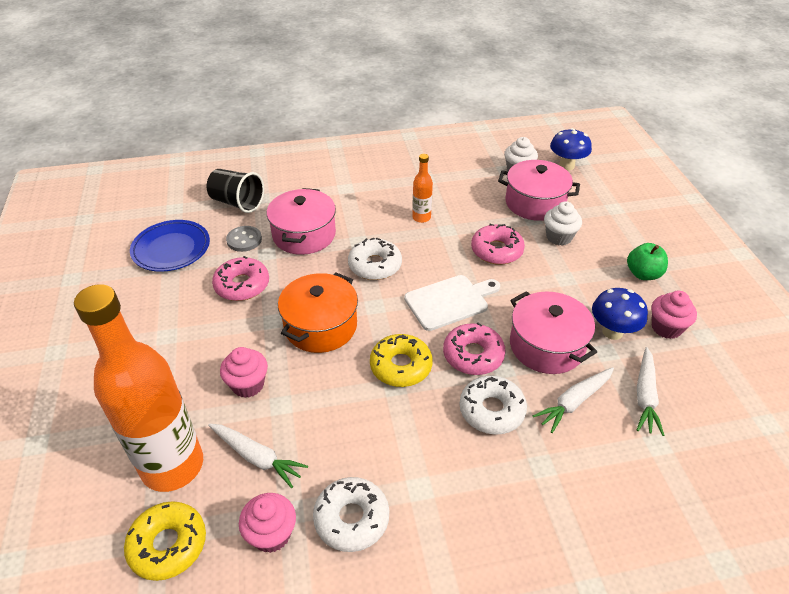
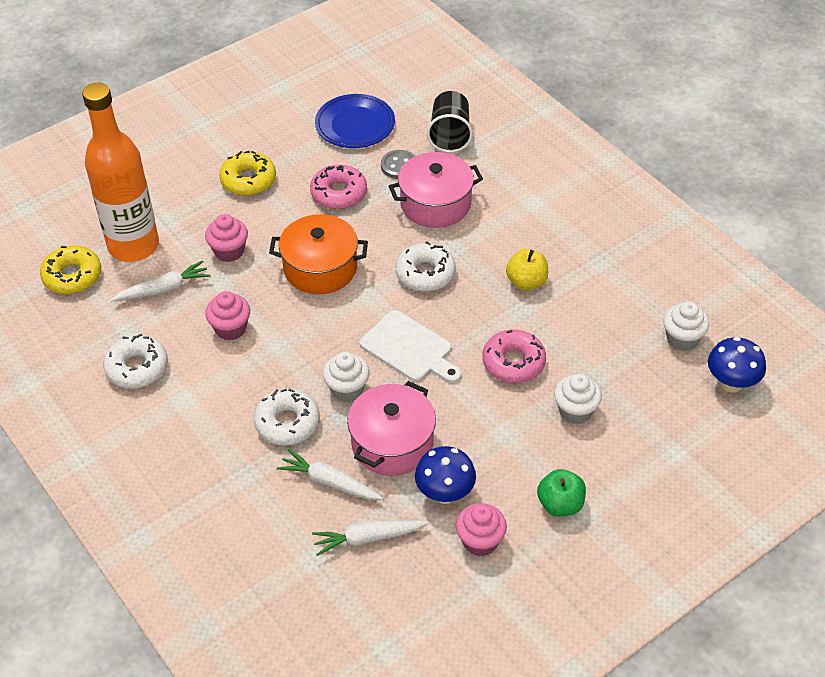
camera: 65 degrees right, 5 degrees up
(257, 457) = (163, 289): white carrot -> white carrot turned 120 degrees counterclockwise
(271, 534) = (104, 327): pink cupcake -> pink cupcake (230, 328)
(401, 366) = (304, 342): yellow donut -> yellow donut (248, 180)
(421, 217) = (526, 282): orange bottle -> yellow apple
(473, 355) = (347, 389): pink donut -> white cupcake
(535, 203) = (626, 372): pink pot -> none

